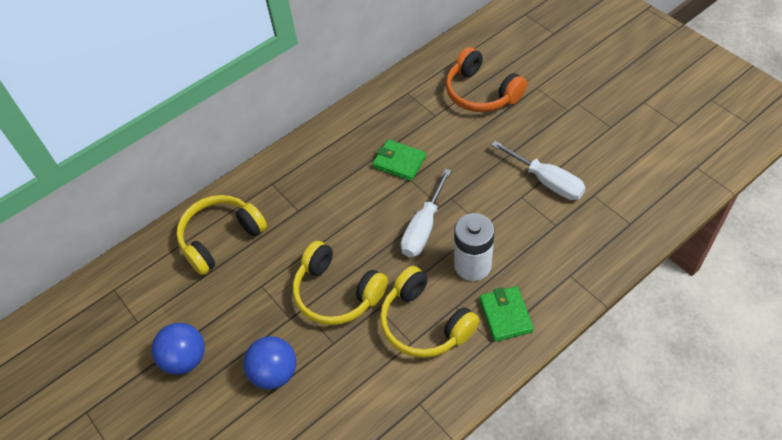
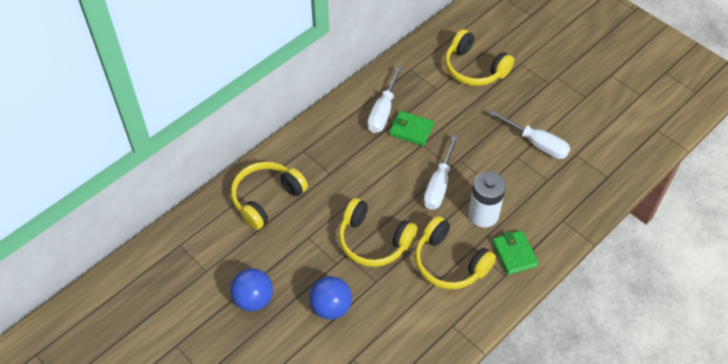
camera: 10 degrees left, 0 degrees up
(369, 140) = (383, 111): none -> white screwdriver
(481, 92) = (474, 68): orange headphones -> yellow headphones

